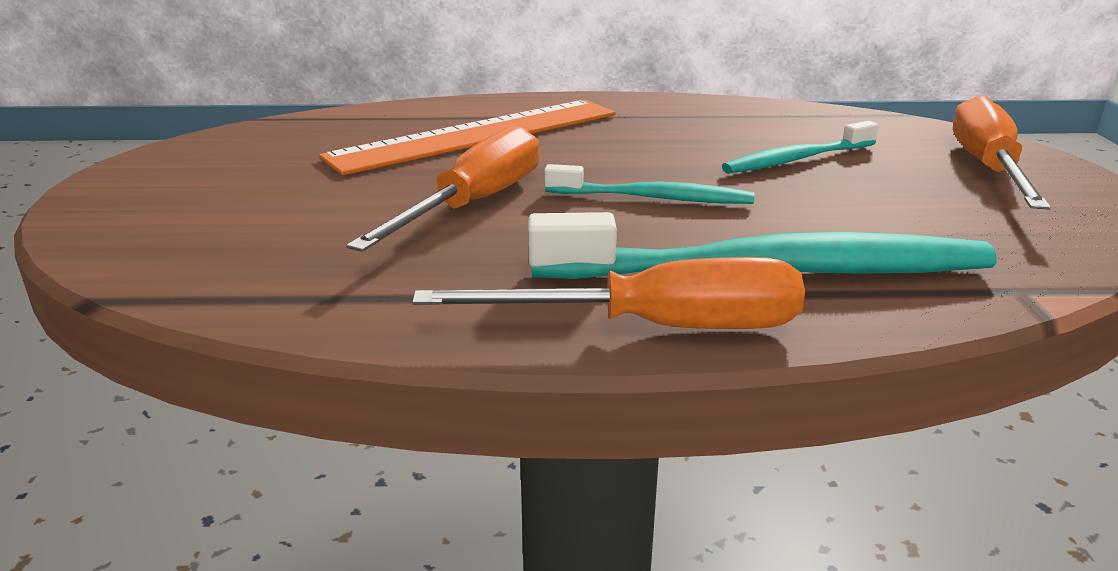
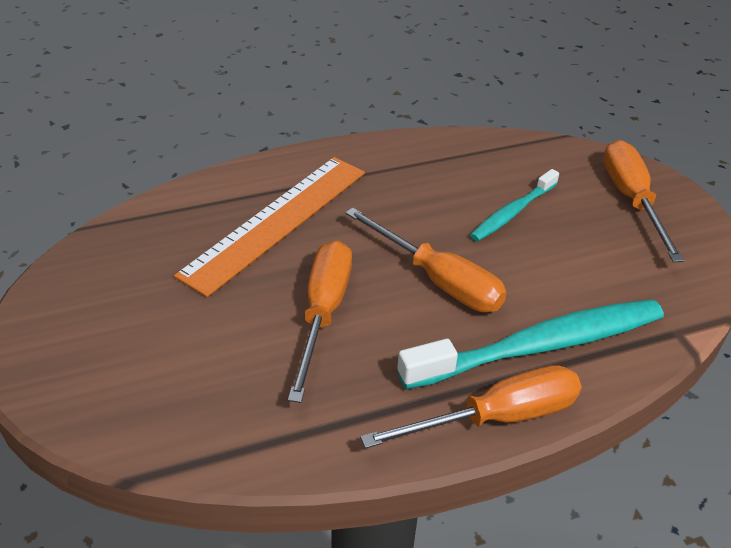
camera: 20 degrees left, 15 degrees up
(653, 198) = (438, 280): turquoise toothbrush -> orange screwdriver

